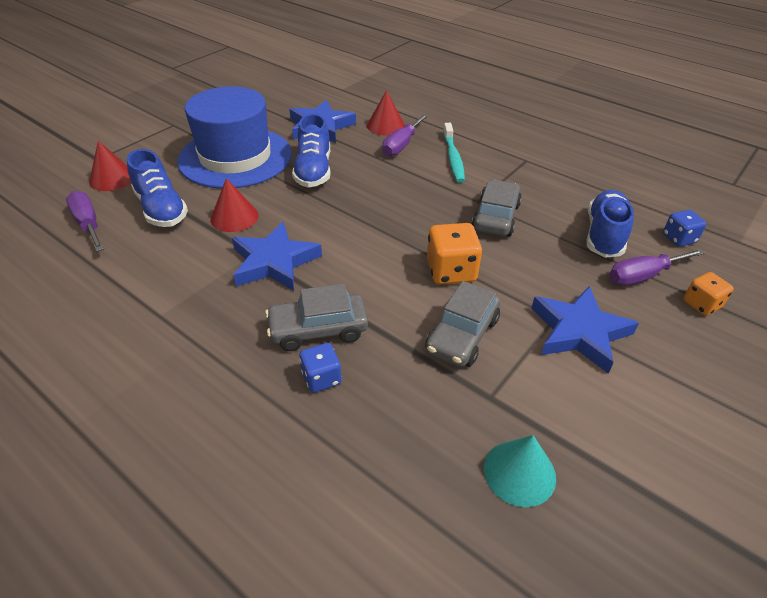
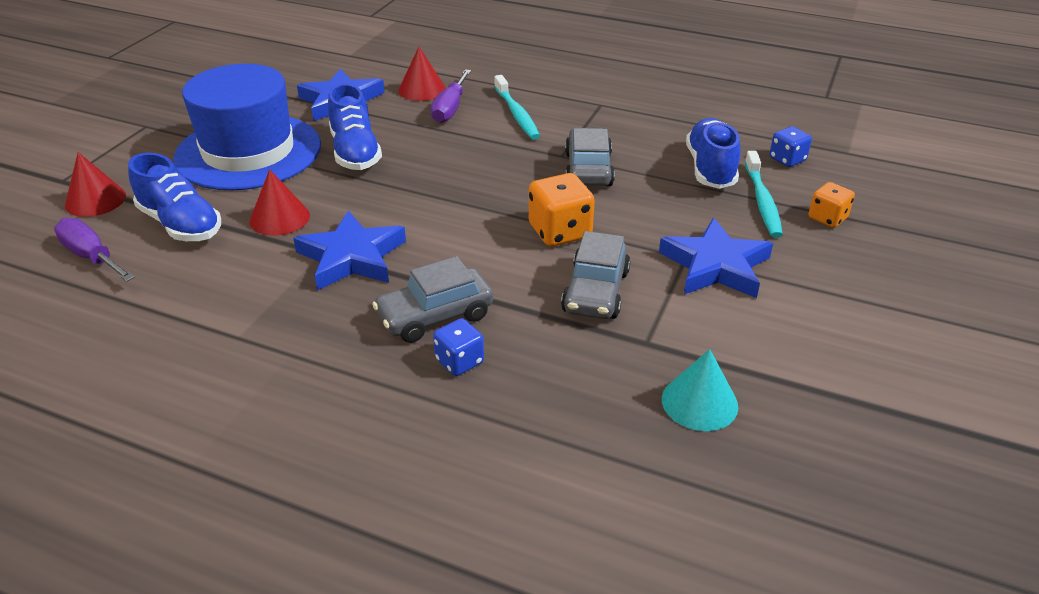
camera: 15 degrees left, 5 degrees down
(643, 276) = (762, 201): purple screwdriver -> turquoise toothbrush

